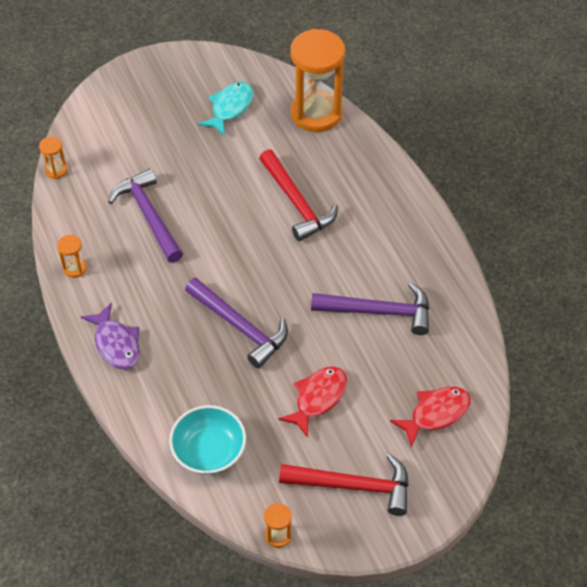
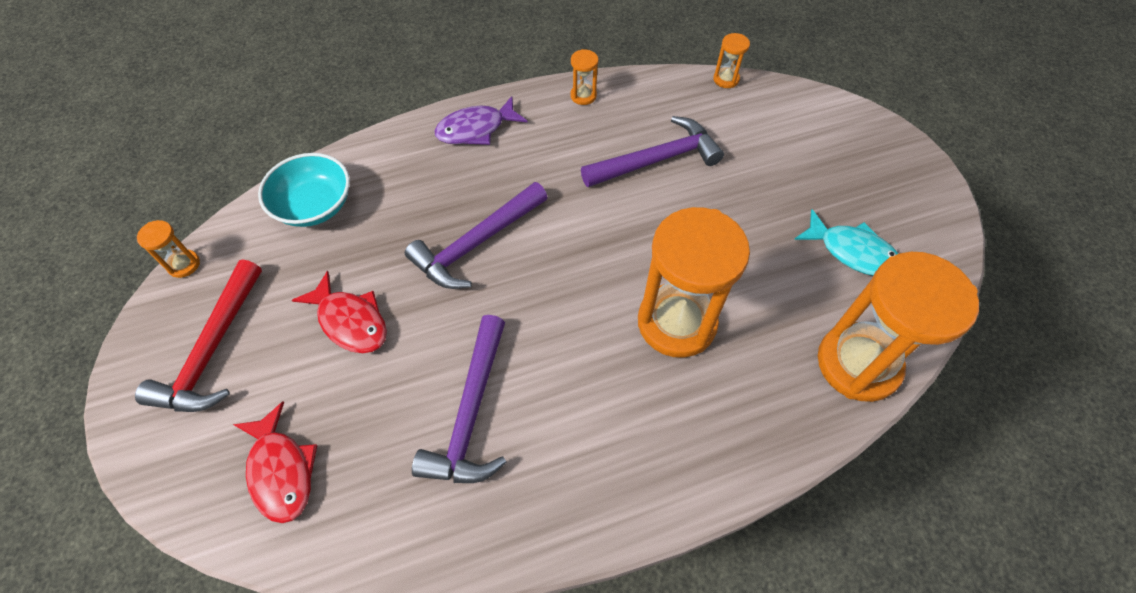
camera: 95 degrees right, 5 degrees up
(297, 203) = (676, 322): red hammer -> orange hourglass

